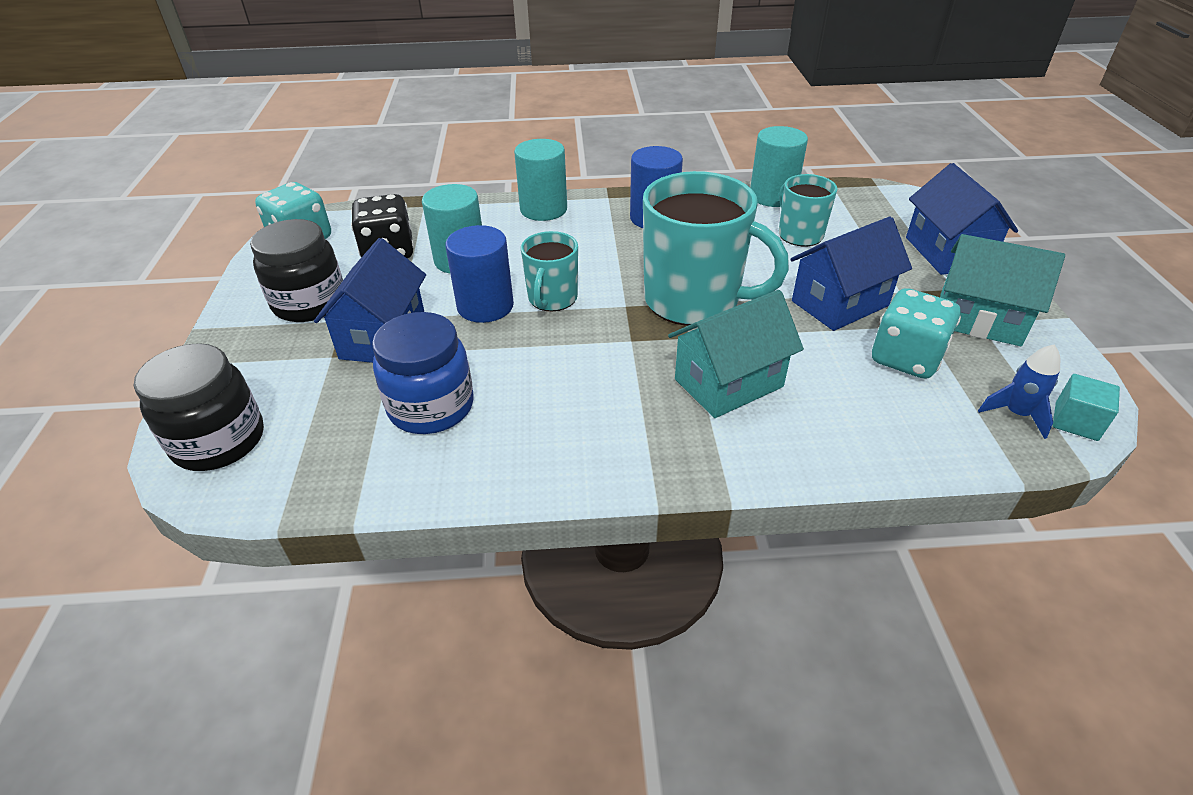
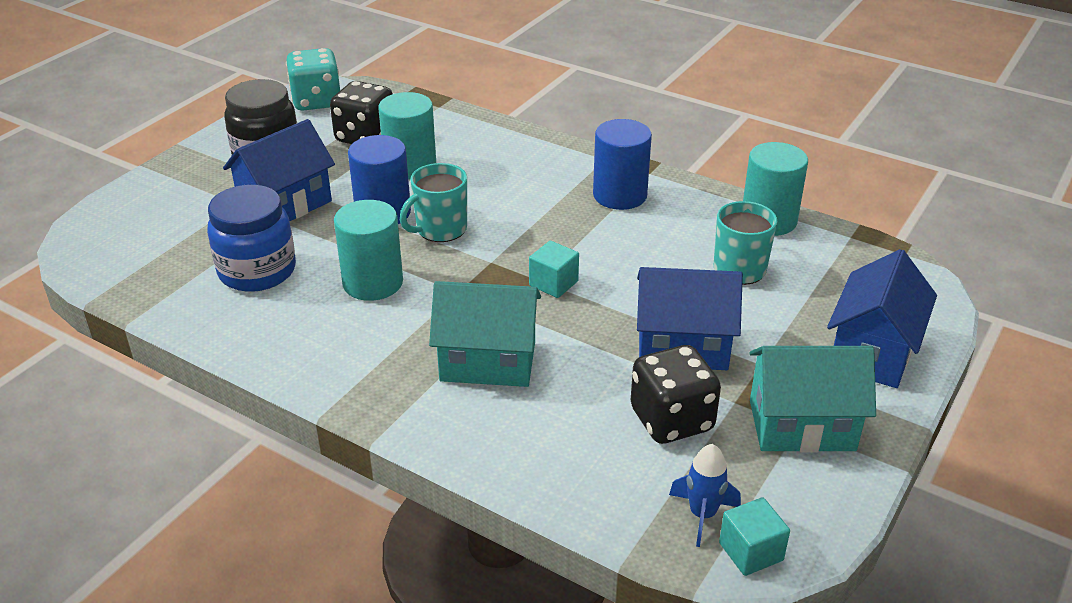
camera: 35 degrees right, 5 degrees down
(219, 441) = (112, 230): black jar -> none
(543, 209) = (532, 148): turquoise cylinder -> turquoise cylinder (373, 283)
(694, 300) = (553, 283): turquoise mug -> turquoise cube
(905, 358) = (671, 420): turquoise dice -> black dice
(979, 319) = (801, 425): turquoise house -> turquoise house turned 60 degrees counterclockwise

